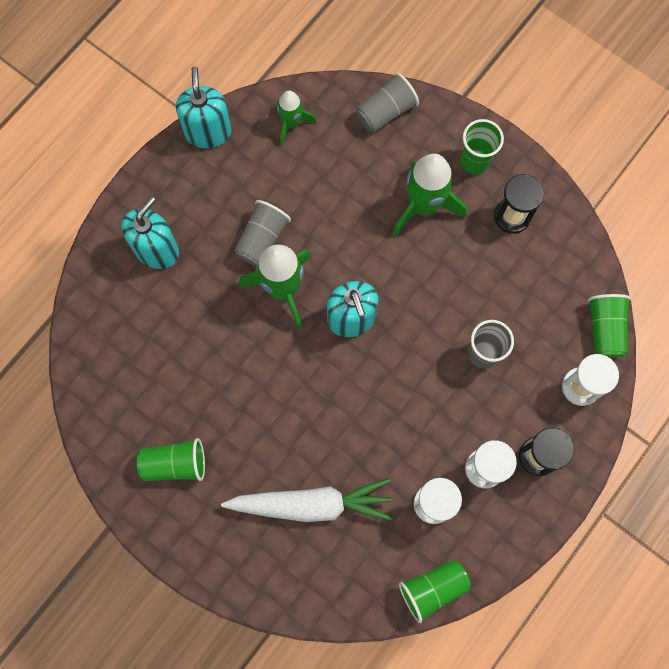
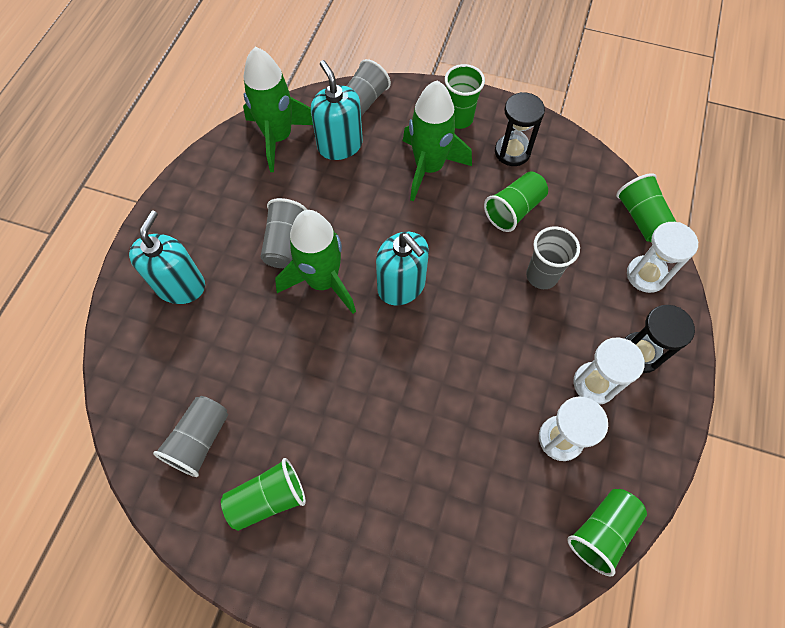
camera: 20 degrees left, 10 degrees down
(134, 395) = (200, 440): none -> grey cup
(208, 131) = (200, 167): turquoise soap dispenser -> turquoise soap dispenser (340, 145)
(291, 124) = (278, 137): green rocket -> green rocket, size x1.72
(312, 504) = (434, 487): white carrot -> none
(486, 278) = (514, 210): none -> green cup

